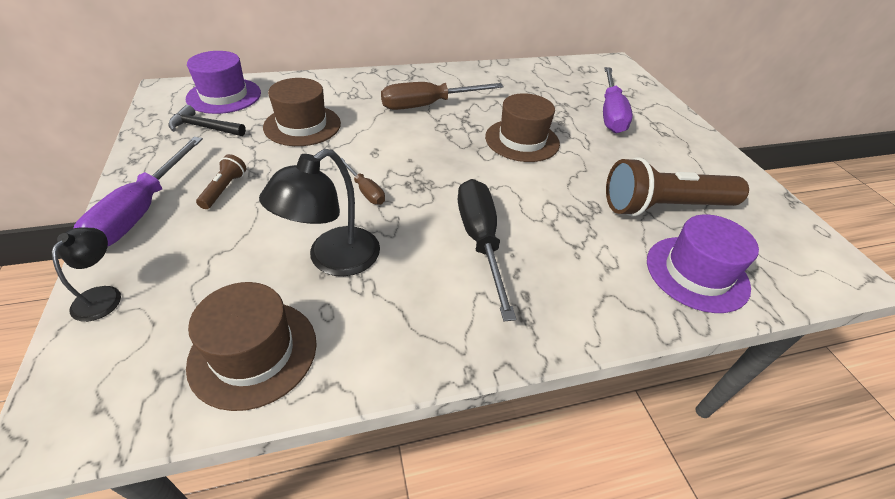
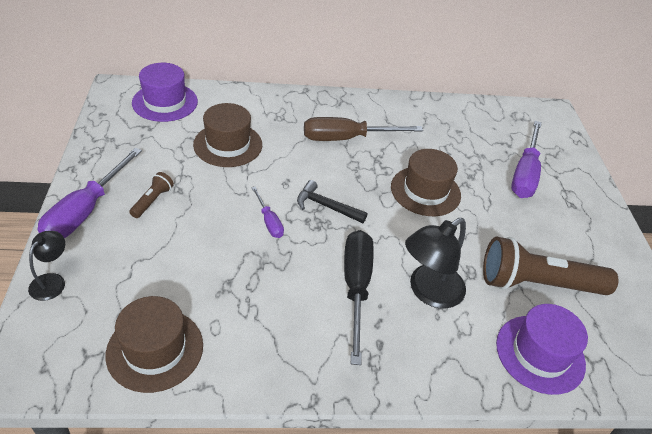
camera: 10 degrees right, 0 degrees up
(204, 127) = (144, 135): black hammer -> black hammer (326, 206)
(333, 260) = (229, 283): black lamp -> black lamp (428, 292)
(365, 191) = (269, 221): brown screwdriver -> purple screwdriver

